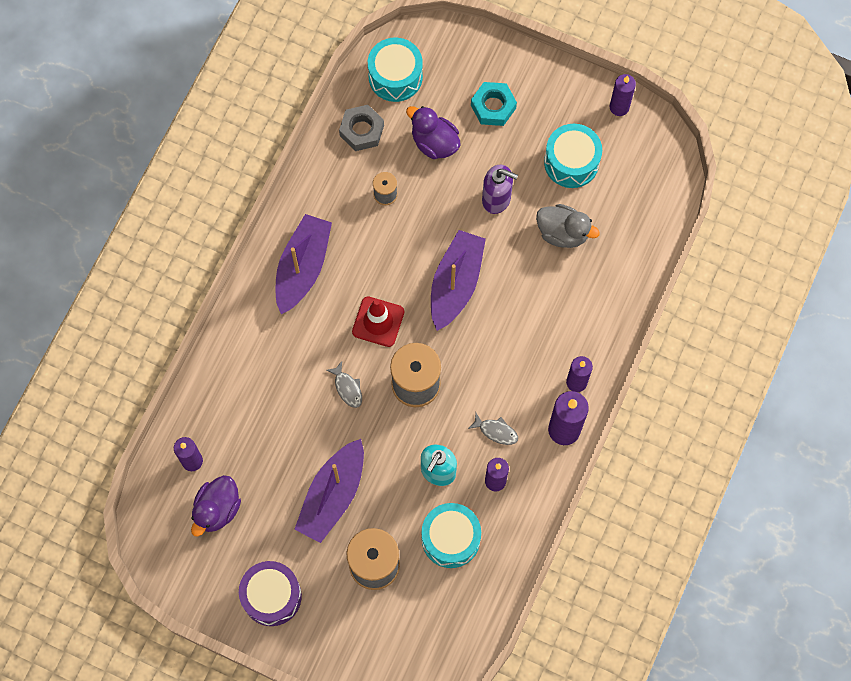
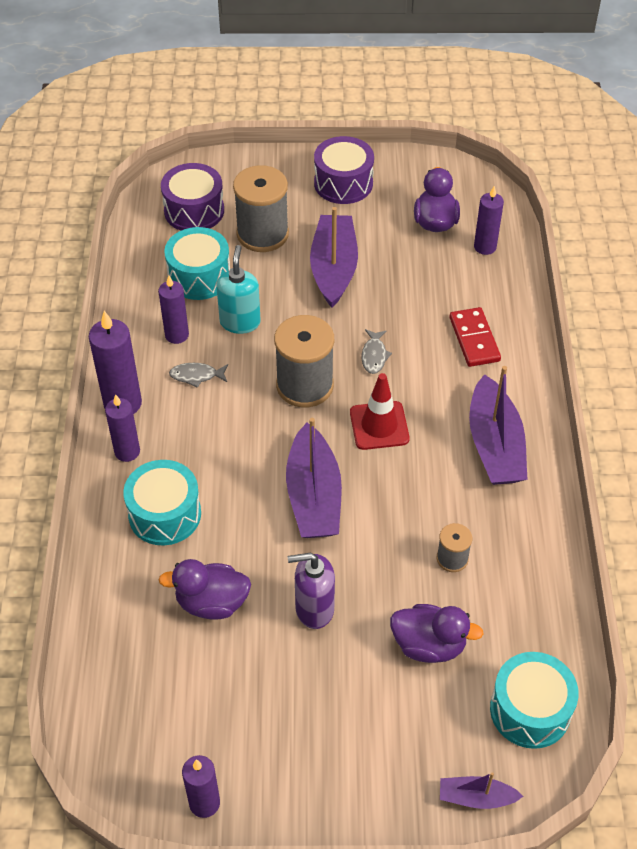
camera: 155 degrees right, 20 degrees down
(260, 368) = (474, 339): none -> red domino
(347, 388) = (374, 356): grey fish -> grey fish turned 120 degrees counterclockwise
(362, 130) = (528, 621): grey nut -> none
(422, 623) = (194, 211): none -> purple drum
(457, 43) = (476, 797): none -> purple boat
(493, 107) = (379, 726): turquoise nut -> none
(563, 233) = (212, 603): grey duck -> purple duck
(571, 162) = (239, 696): turquoise drum -> turquoise drum (165, 514)

